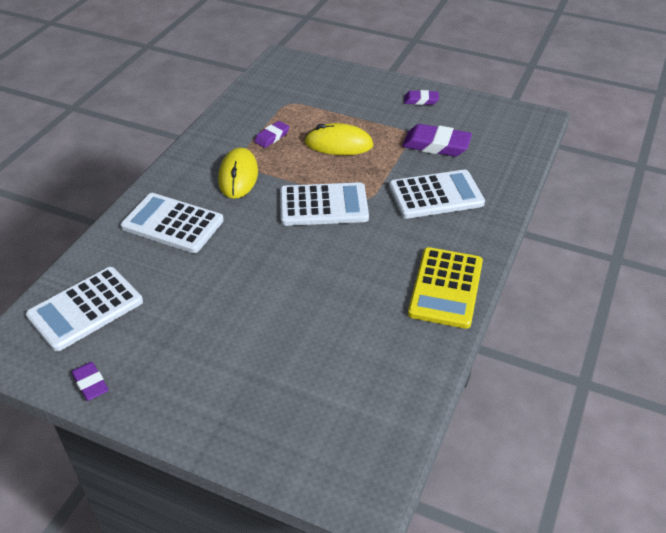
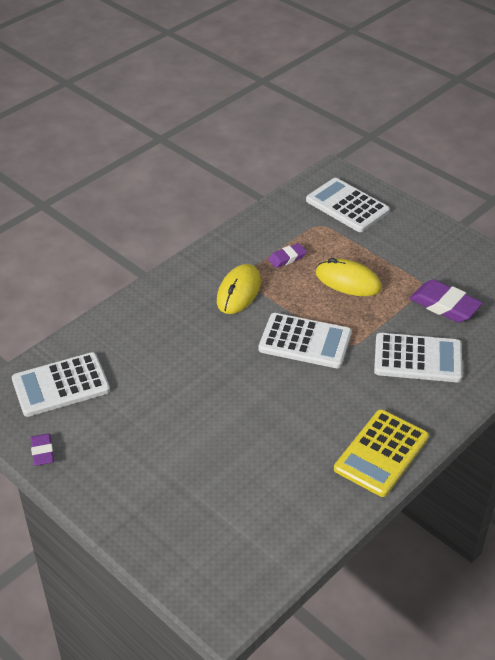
camera: 20 degrees right, 0 degrees up
(173, 224) = (162, 325): white calculator -> white calculator (347, 206)
(421, 100) = (453, 252): purple eraser -> none

